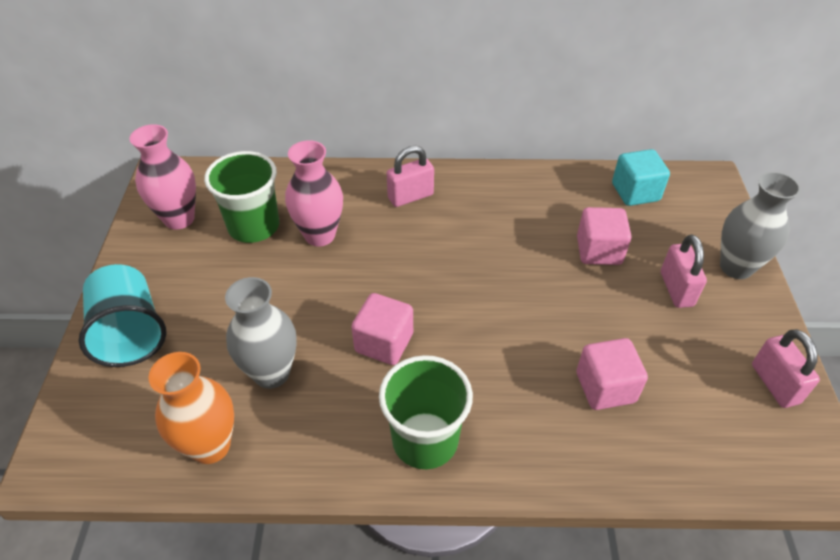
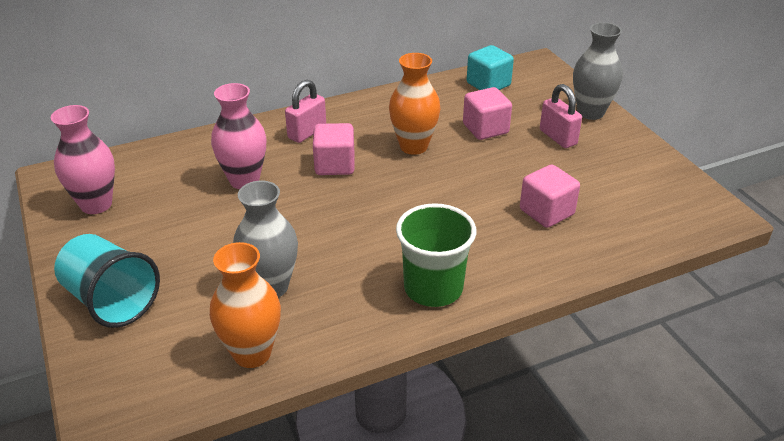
camera: 25 degrees left, 10 degrees down
(254, 226) = (176, 190): green cup -> none
(384, 343) = (355, 237): pink cube -> pink cube (334, 165)
(507, 248) = (413, 146): none -> orange vase
(774, 384) = (659, 174): pink padlock -> none

